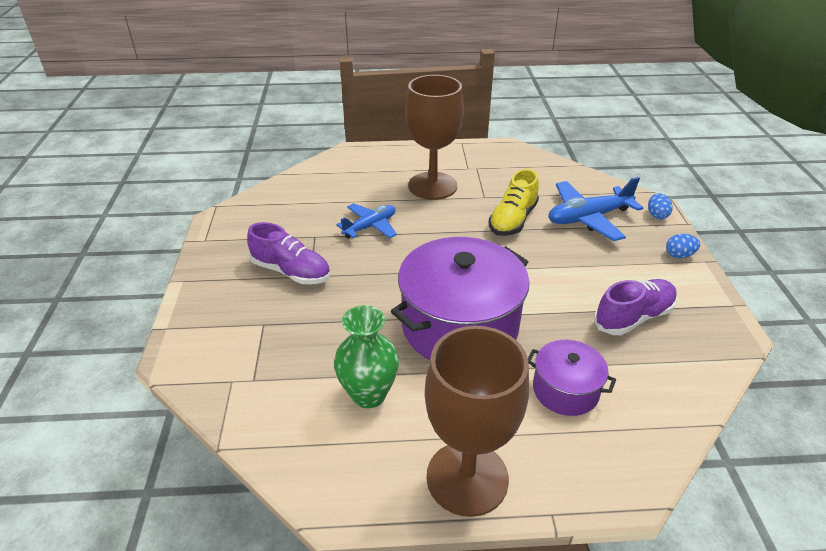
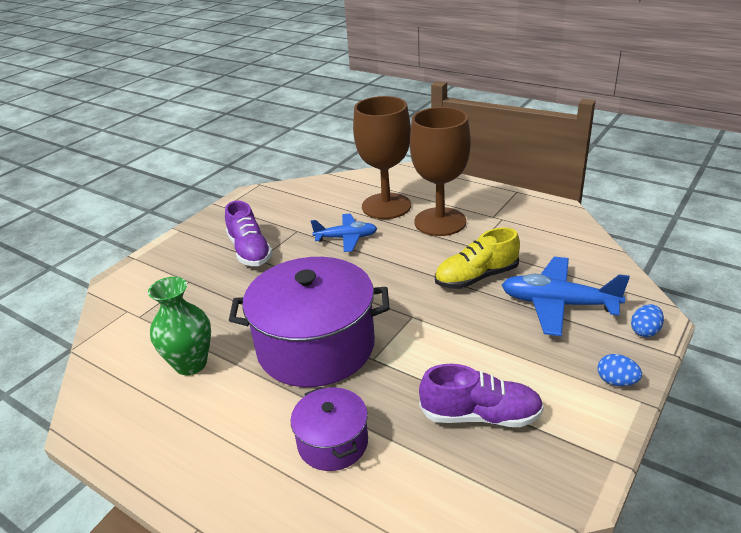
camera: 40 degrees right, 5 degrees down
(467, 478) = (177, 462): brown goblet -> brown goblet (386, 206)

